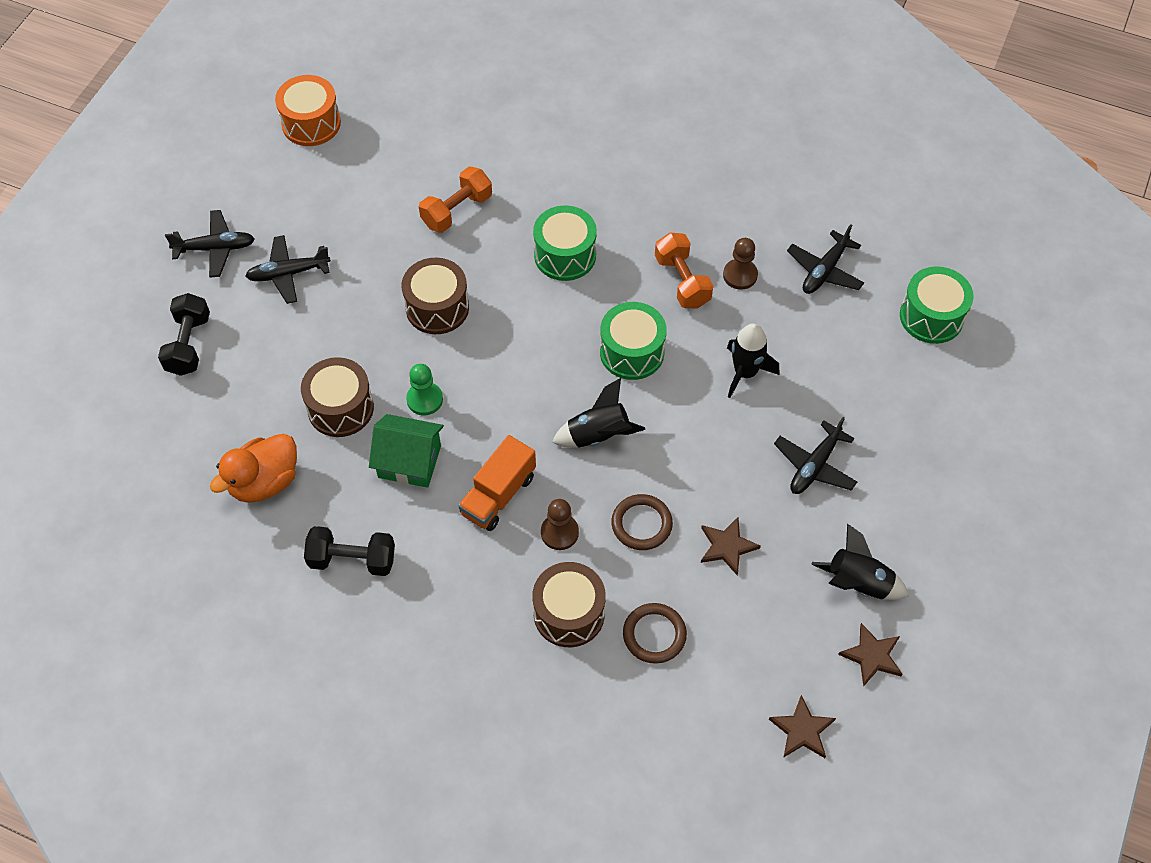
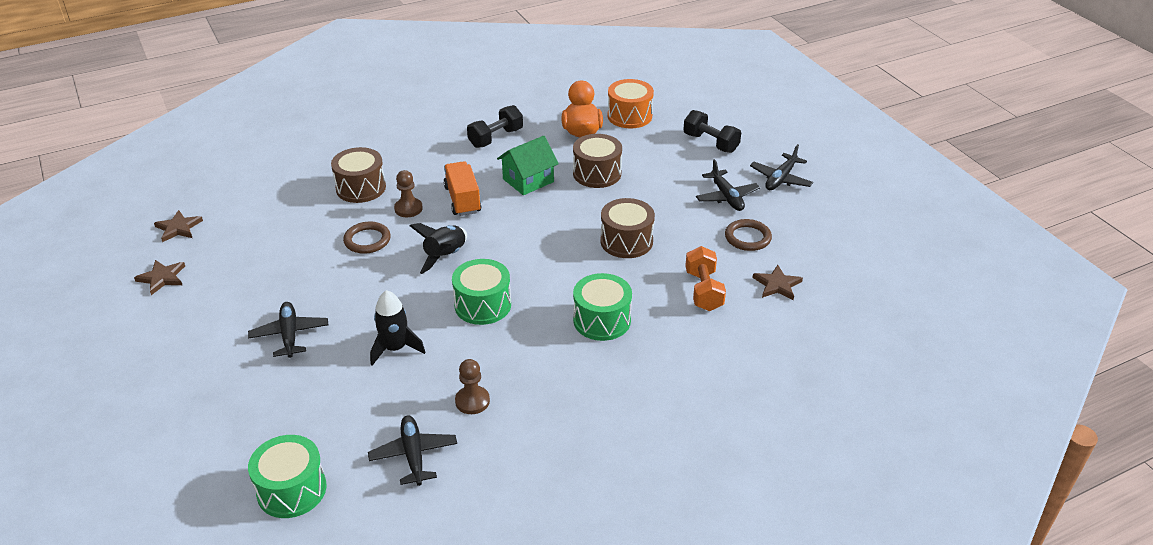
camera: 130 degrees right, 20 degrees down
(288, 273) = (726, 197): black plane -> black plane turned 135 degrees clockwise
(311, 123) = (866, 263): orange drum -> orange drum (629, 116)
(424, 399) = (562, 204): green pawn -> none
(654, 635) = (304, 209): brown ring -> brown ring (747, 237)
(682, 281) = (506, 366): orange dumbbell -> none
(727, 546) = (304, 264): brown star -> brown star (777, 285)
(857, 583) = (201, 301): black rocket -> none

